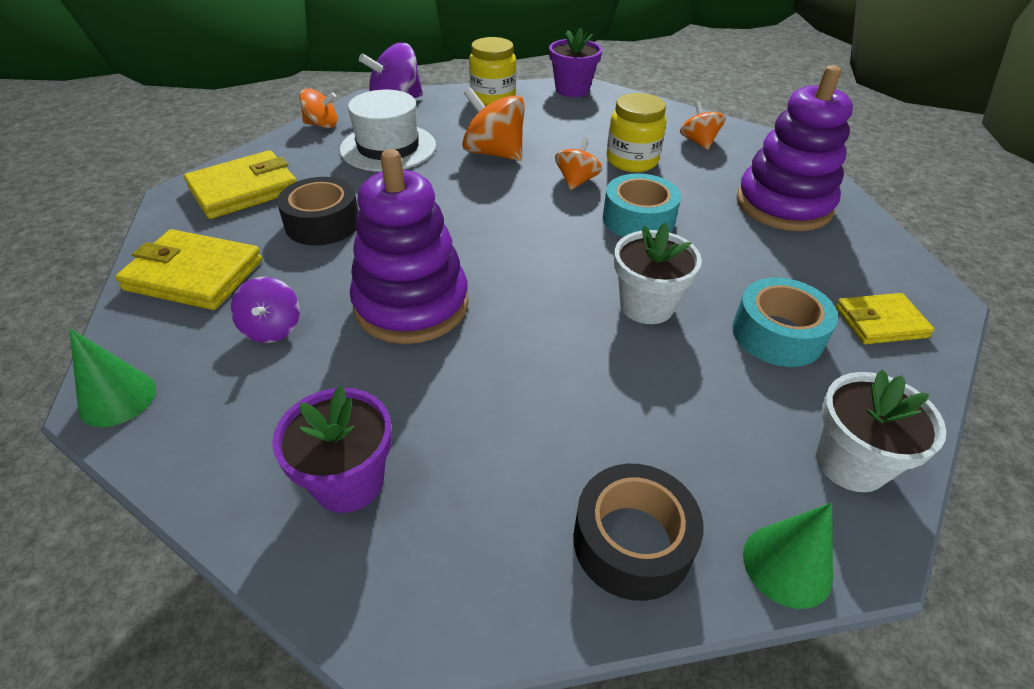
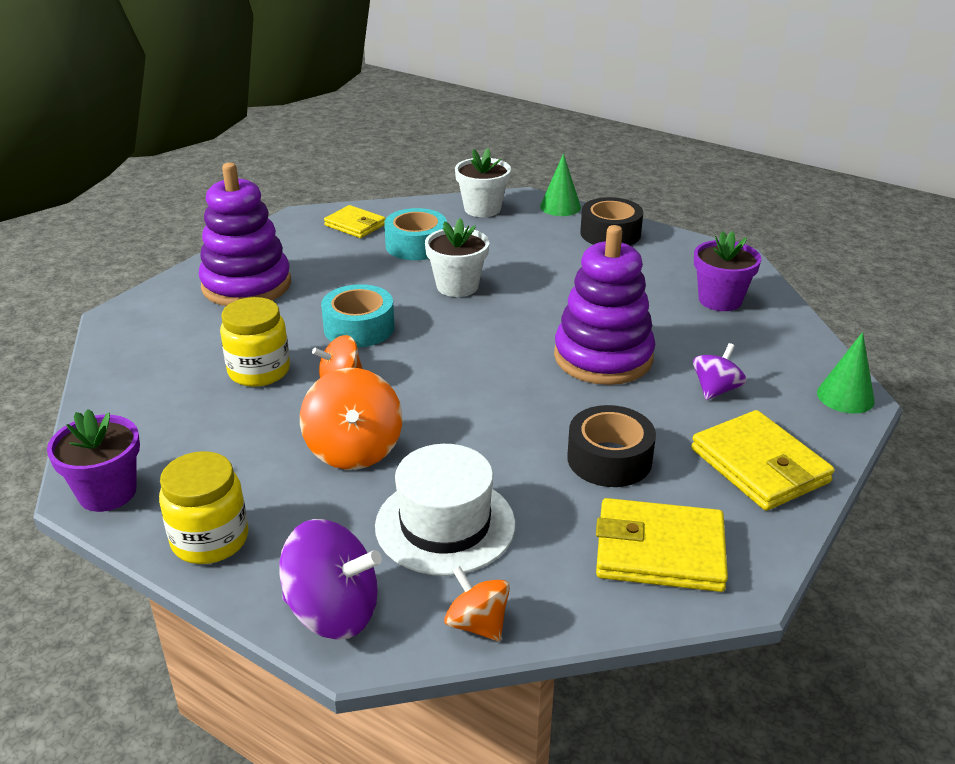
camera: 135 degrees left, 10 degrees down
(698, 142) = (168, 355): orange spinning top -> none

